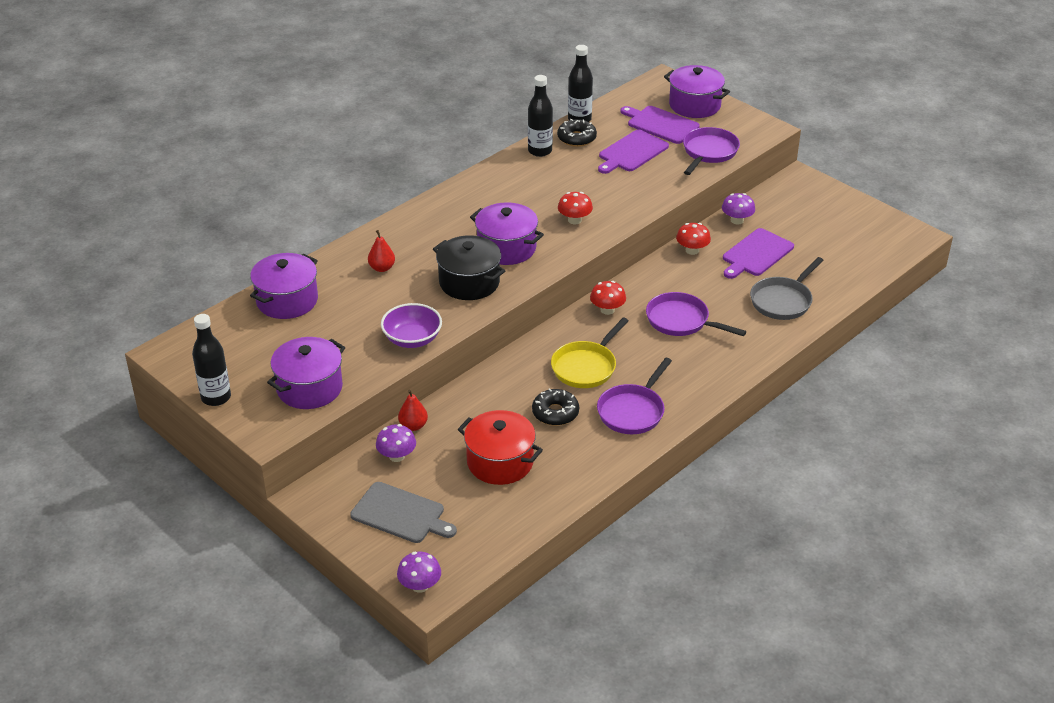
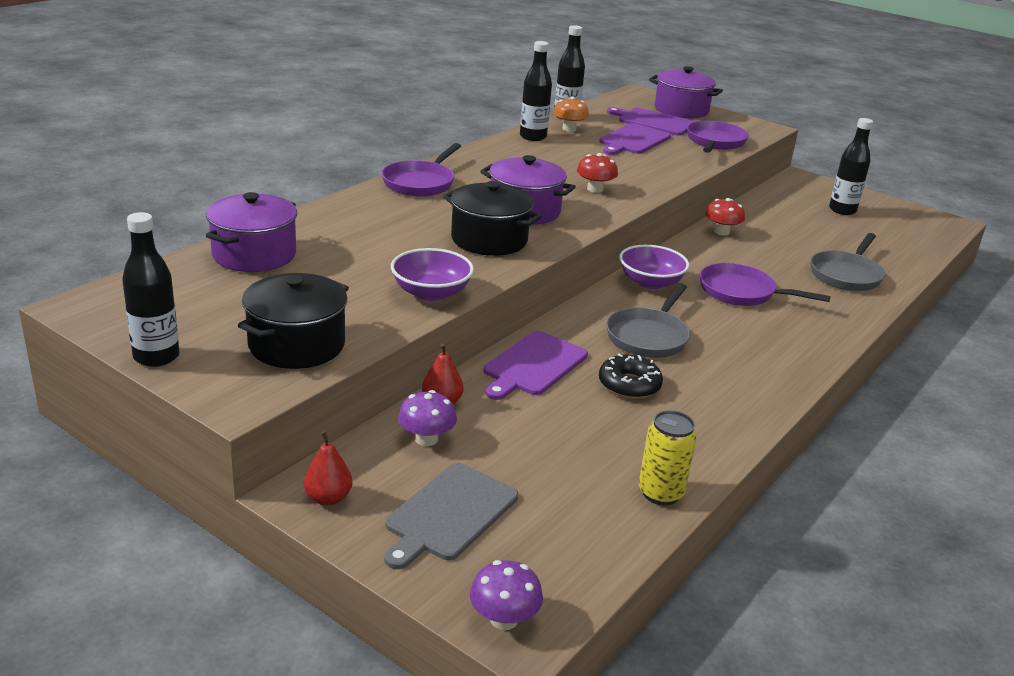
camera: 10 degrees left, 10 degrees down
(309, 388) = (296, 345): purple pot -> black pot
(382, 268) = (375, 226): red pear -> red pear (328, 498)
(401, 514) = (449, 514): grey cutting board -> grey cutting board turned 105 degrees clockwise
(500, 462) = (575, 443): red pot -> none
(547, 503) = (660, 493): none -> yellow can
(576, 138) = (569, 129): black donut -> orange mushroom
(586, 367) = (648, 336): yellow pan -> grey pan
(607, 310) = (650, 282): red mushroom -> purple bowl
(632, 411) = (728, 382): purple pan -> purple pan (420, 183)
(737, 220) = (756, 208): purple mushroom -> none
(756, 254) = (793, 235): purple cutting board -> purple cutting board (533, 365)
(818, 221) = (842, 210): none -> black bottle

